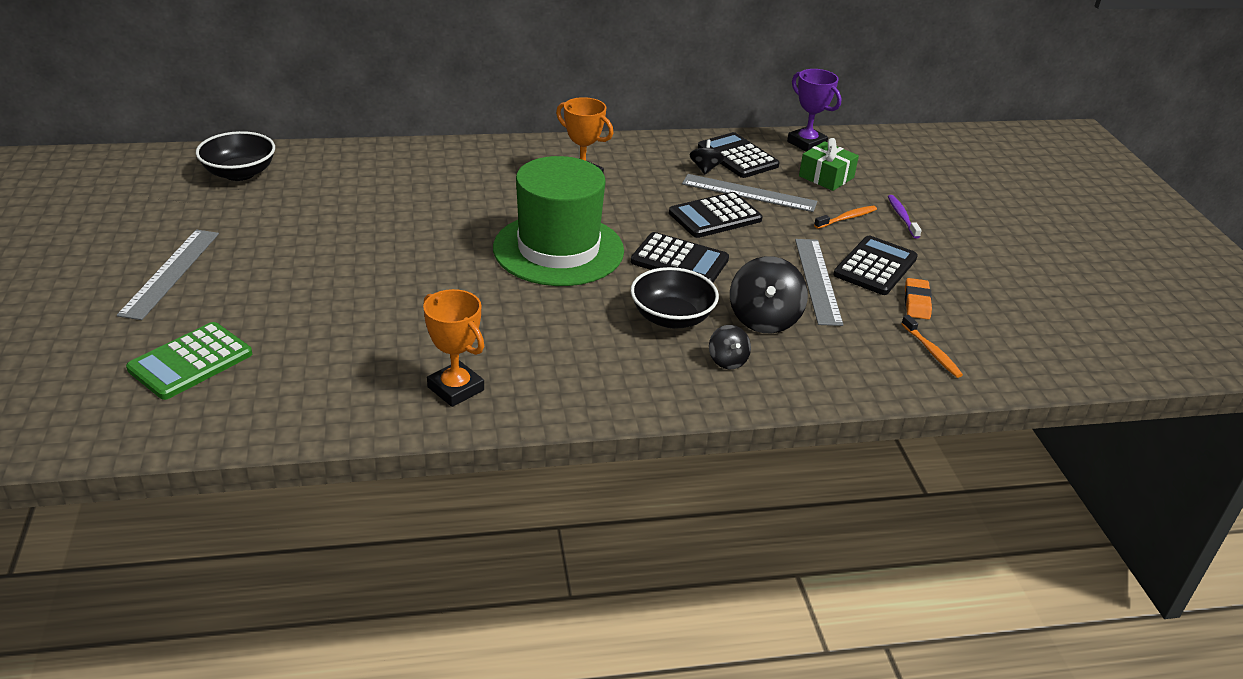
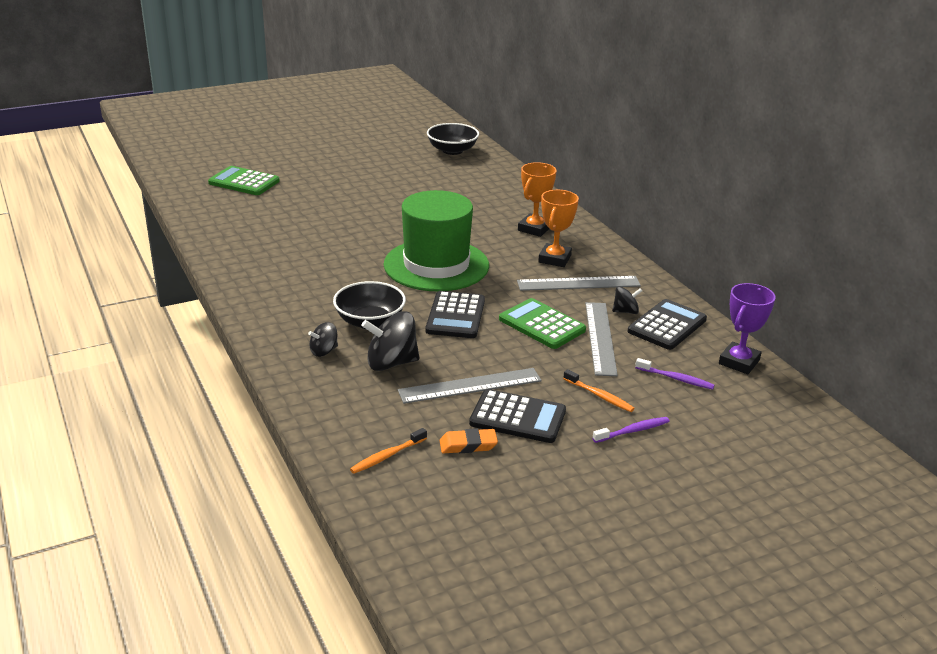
camera: 75 degrees right, 5 degrees down
(171, 273) = (327, 158): grey ruler -> grey ruler (578, 283)
(455, 388) = (247, 256): orange trophy -> orange trophy (534, 229)
(715, 216) = (542, 325): black calculator -> green calculator
(826, 177) = (676, 378): green gift -> purple toothbrush

